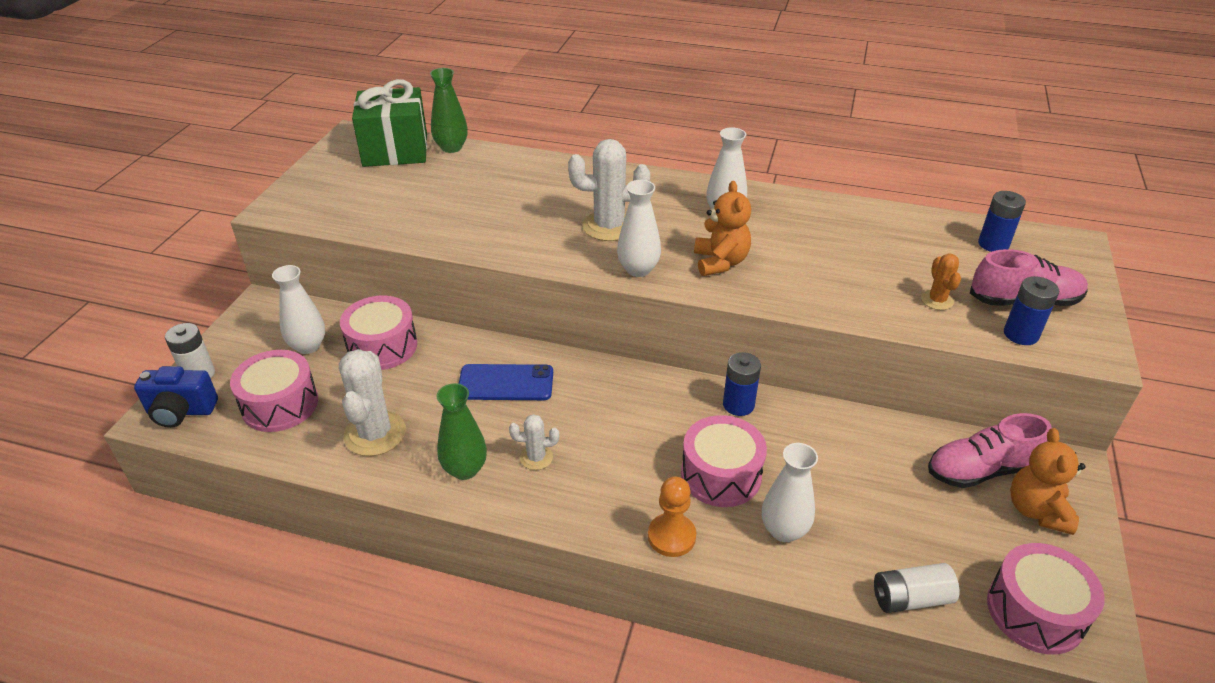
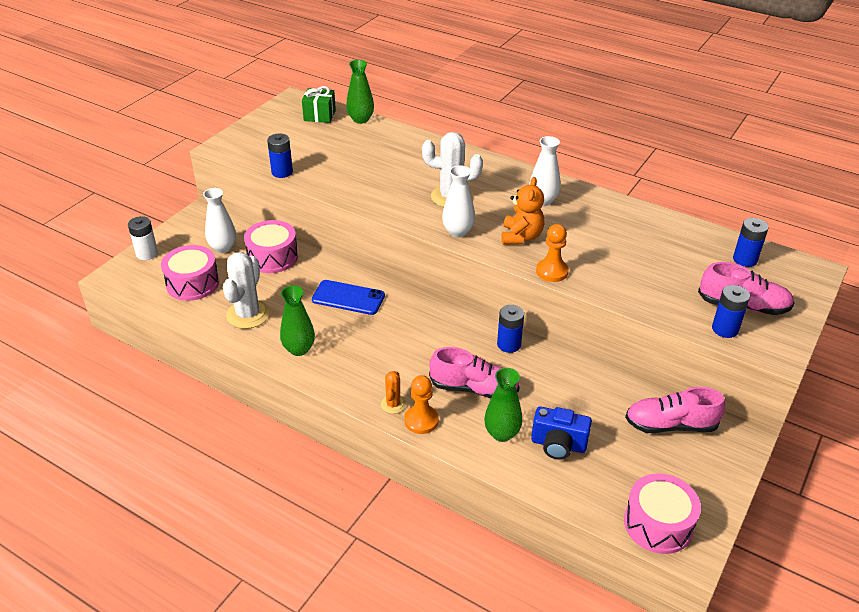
camera: 15 degrees right, 0 degrees up
(181, 411) = (129, 276): blue camera -> blue camera (558, 445)
(372, 230) = (282, 172): none -> blue battery
(395, 150) = (319, 115): green gift -> green gift, size x0.58
(536, 458) = (350, 351): white cactus -> none
(721, 475) = (474, 388): pink drum -> pink shoe
(779, 300) = (552, 271): none -> orange pawn
(784, 530) = (502, 433): white vase -> green vase
(910, 598) = (571, 495): white battery -> none
(937, 300) = (673, 293): orange cactus -> orange cactus (393, 404)
(1037, 510) = (698, 461): orange teddy bear -> none

